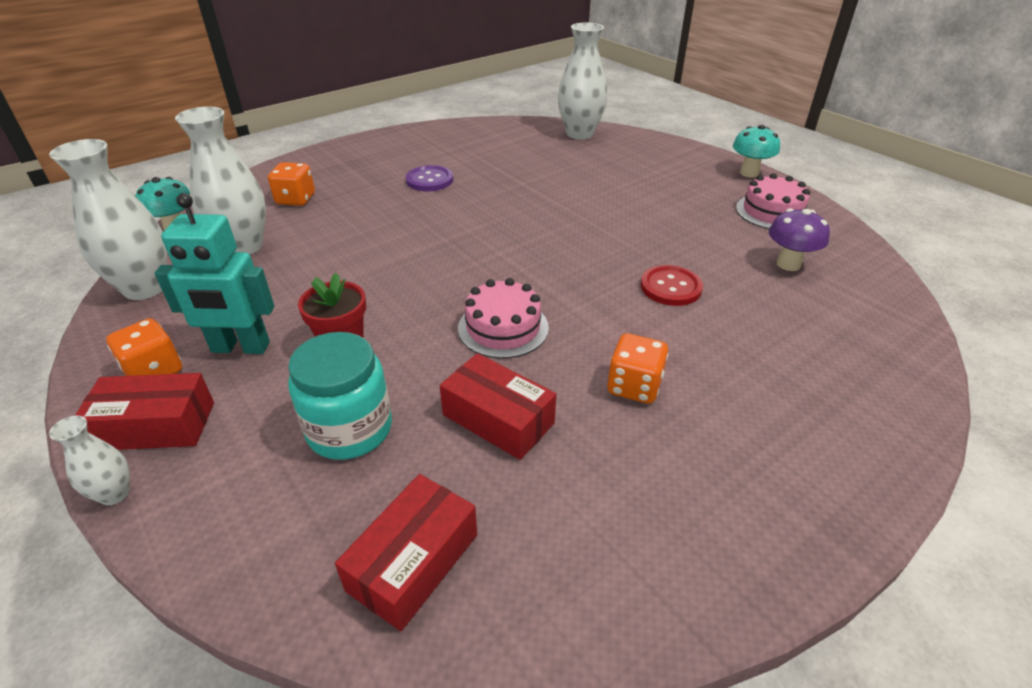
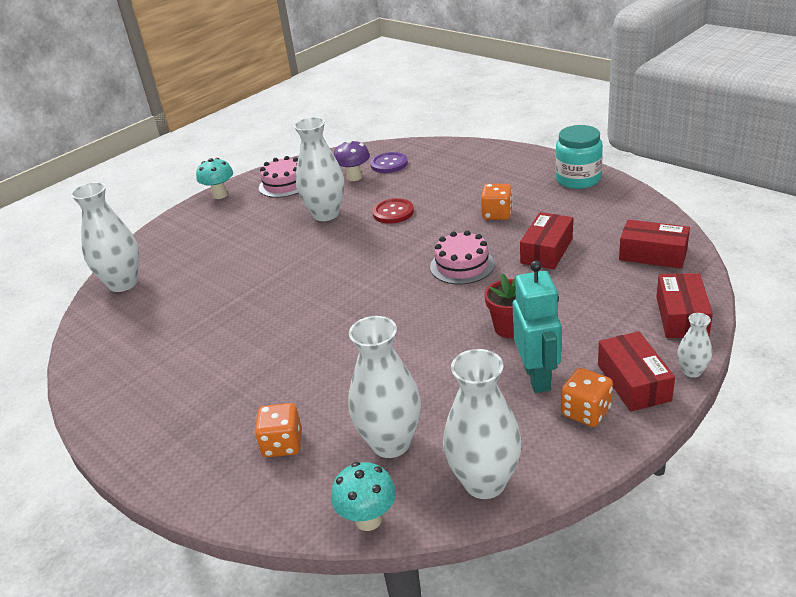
camera: 95 degrees left, 5 degrees down
(226, 531) = (681, 316): none -> red box
(349, 429) = (585, 299): turquoise jar -> turquoise jar (578, 179)
(429, 180) = (232, 357): purple button -> purple button (389, 164)
(681, 237) = (326, 214): none -> white vase

